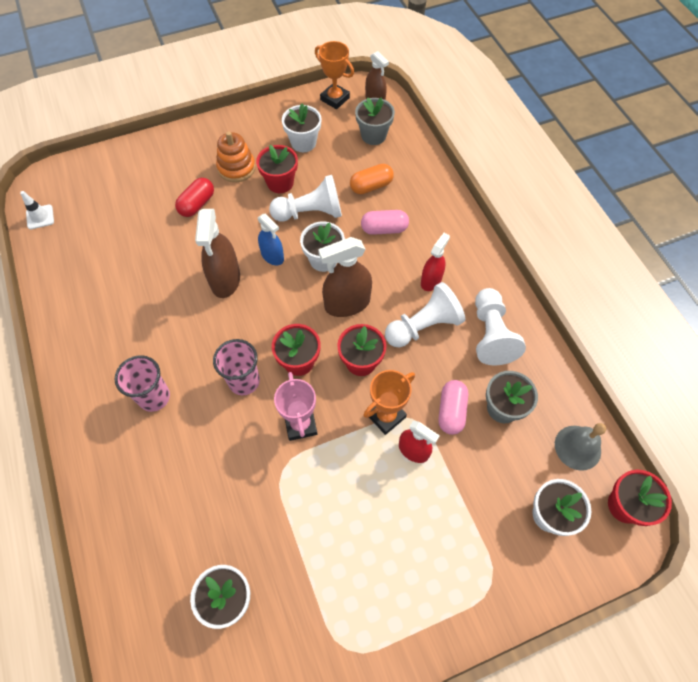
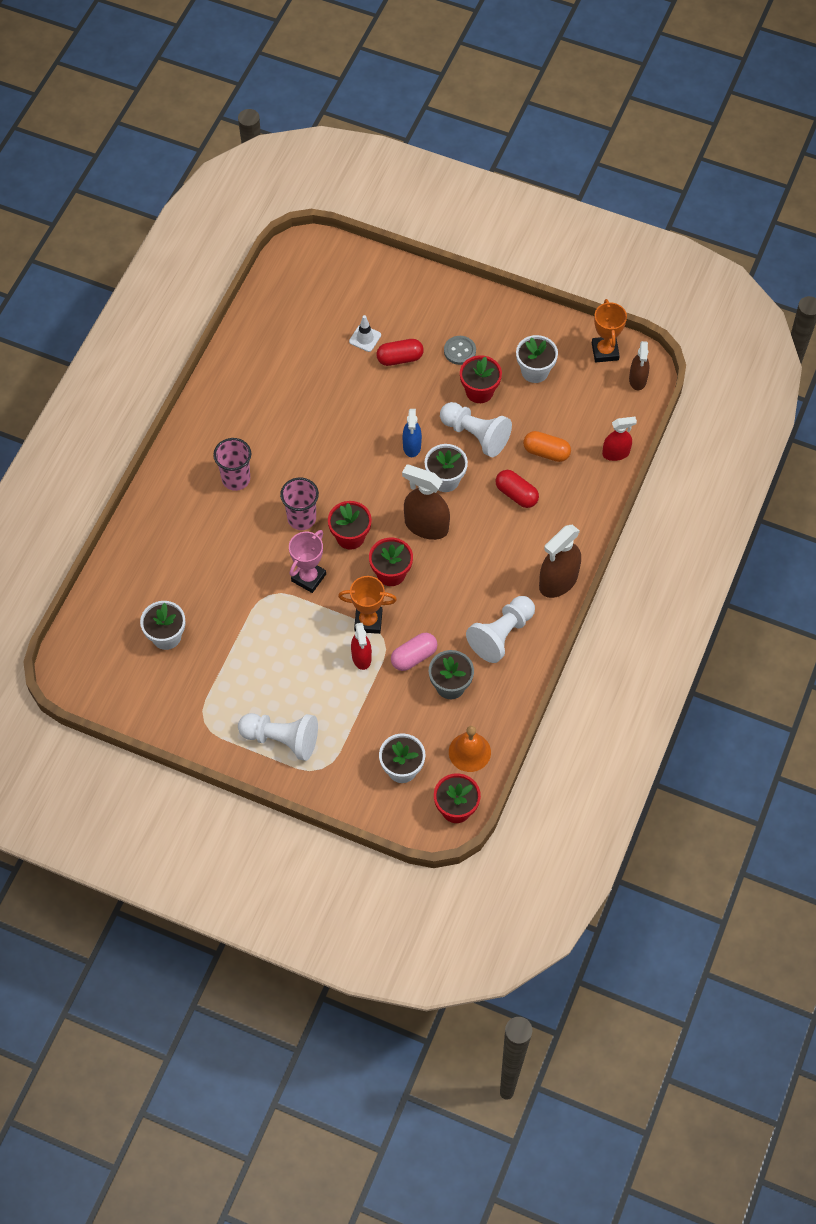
camera: 45 degrees right, 0 degrees up
(40, 217) = (280, 277): white traffic cone -> white traffic cone (365, 338)
(225, 279) = (361, 435): brown spray bottle -> brown spray bottle (558, 581)
(236, 168) = (459, 351): orange stacking toy -> grey button
(373, 135) = (598, 411): grey flower pot -> none
(384, 229) = (516, 494): pink capsule -> red capsule
(424, 326) = (461, 588): white pawn -> white pawn (282, 739)
(431, 280) = (505, 561): red spray bottle -> red spray bottle (616, 453)
(577, 447) = (469, 752): grey bell -> orange bell

